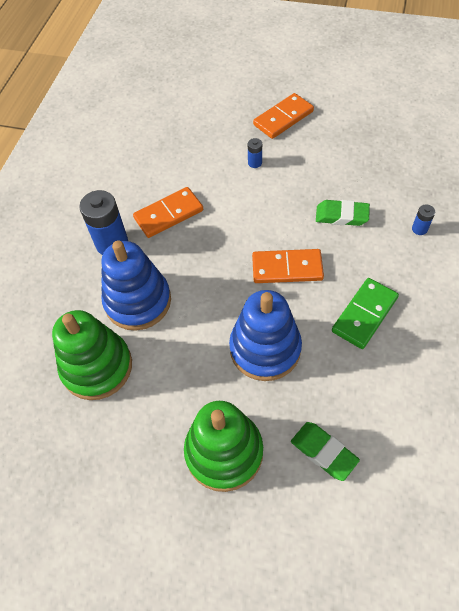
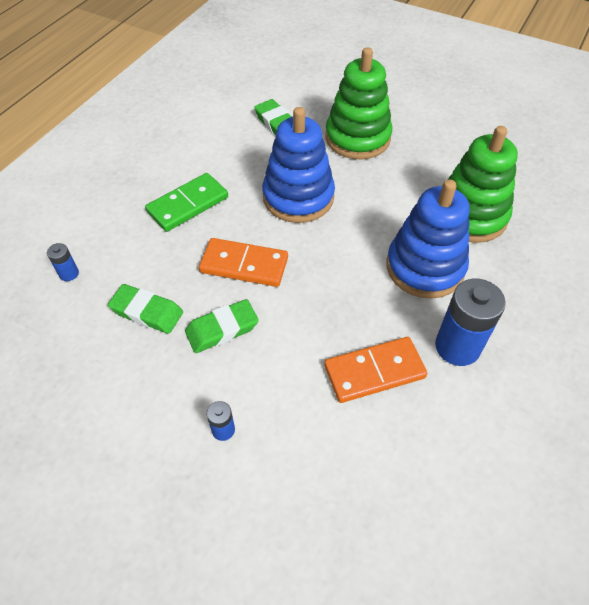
camera: 170 degrees left, 5 degrees down
(282, 217) = (222, 329): none -> green eraser
(283, 118) = (135, 518): orange domino -> none

